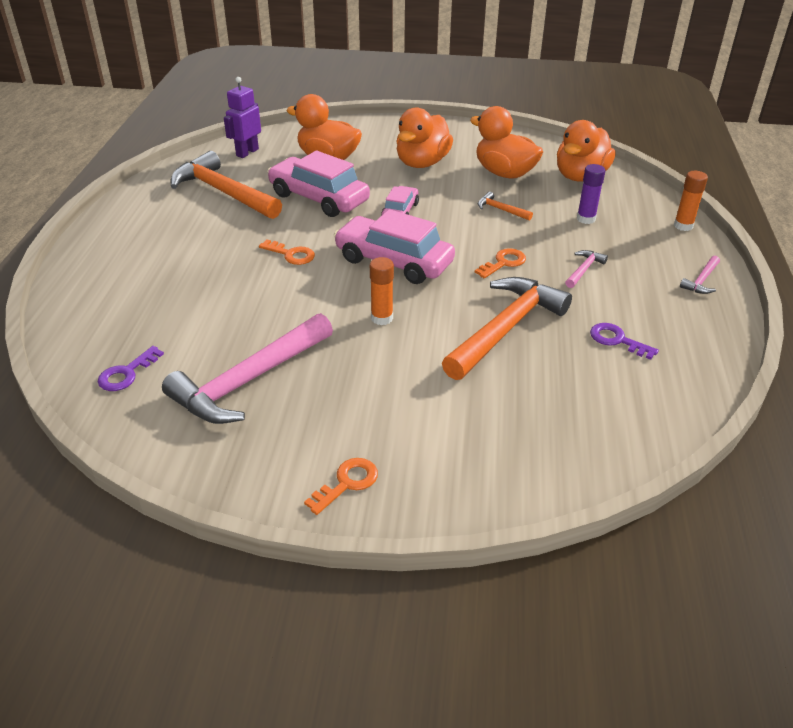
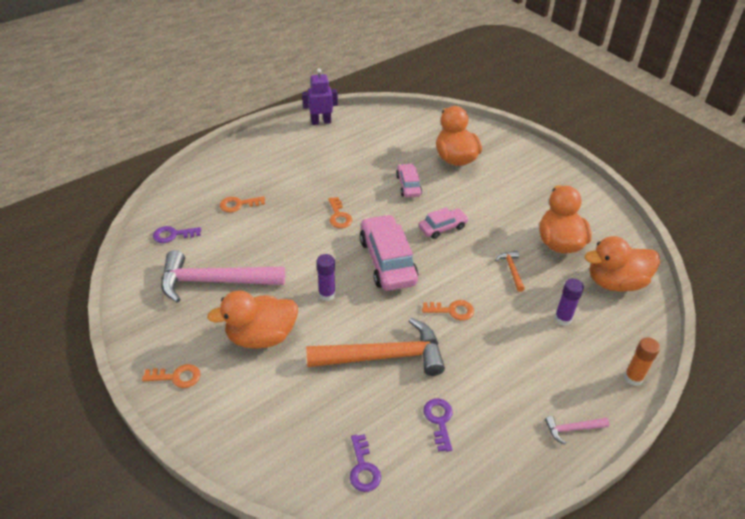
camera: 45 degrees right, 5 degrees up
(164, 304) = (238, 204): none -> orange key
(223, 192) = (361, 147): orange hammer -> none
(247, 152) = (413, 125): purple robot -> purple robot (321, 122)
(319, 198) = (408, 185): pink car -> pink car, size x0.55
(382, 318) = (327, 294): orange glue stick -> purple glue stick
(422, 163) = (512, 198): orange duck -> orange duck (261, 336)
(584, 270) = (498, 355): pink hammer -> none
(622, 414) = (363, 468): none -> purple key

